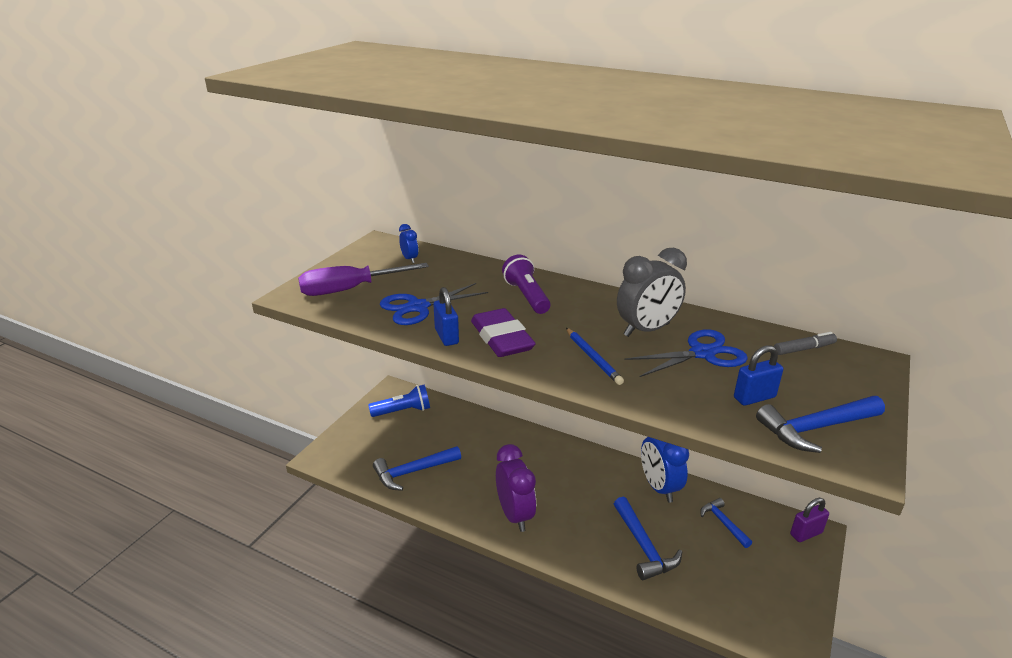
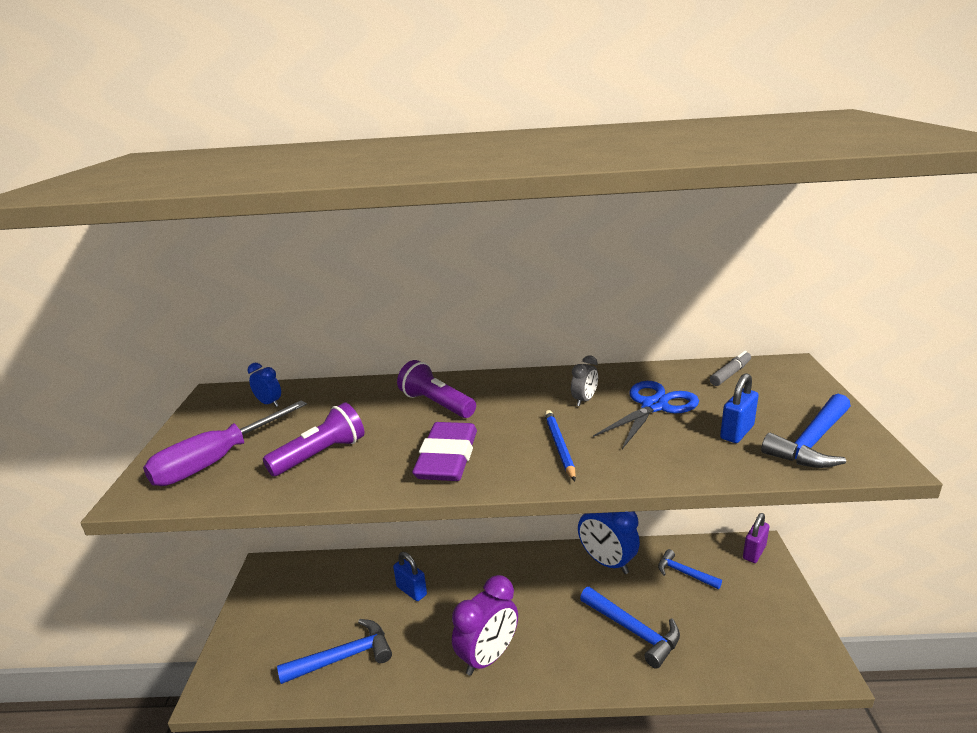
camera: 25 degrees left, 5 degrees down
(403, 411) = (290, 589): blue flashlight -> none
(413, 471) = (343, 657): blue hammer -> blue hammer turned 150 degrees counterclockwise
(418, 307) = (321, 455): blue scissors -> purple flashlight
(446, 336) = (382, 477): blue padlock -> blue padlock (411, 591)
(501, 338) = (447, 458): purple eraser -> purple eraser turned 60 degrees clockwise
(515, 515) = (488, 657): purple clock -> purple clock turned 90 degrees clockwise
(593, 358) = (559, 446): blue pencil -> blue pencil turned 135 degrees counterclockwise
(646, 330) = (584, 400): grey clock -> grey clock, size x0.48

